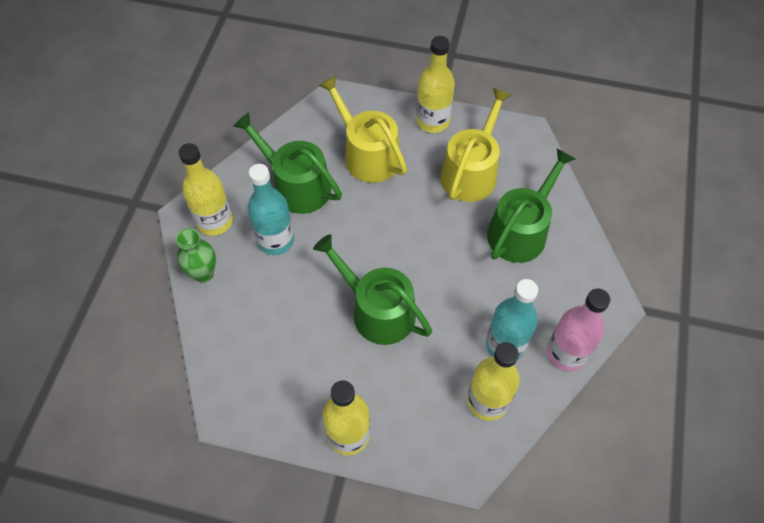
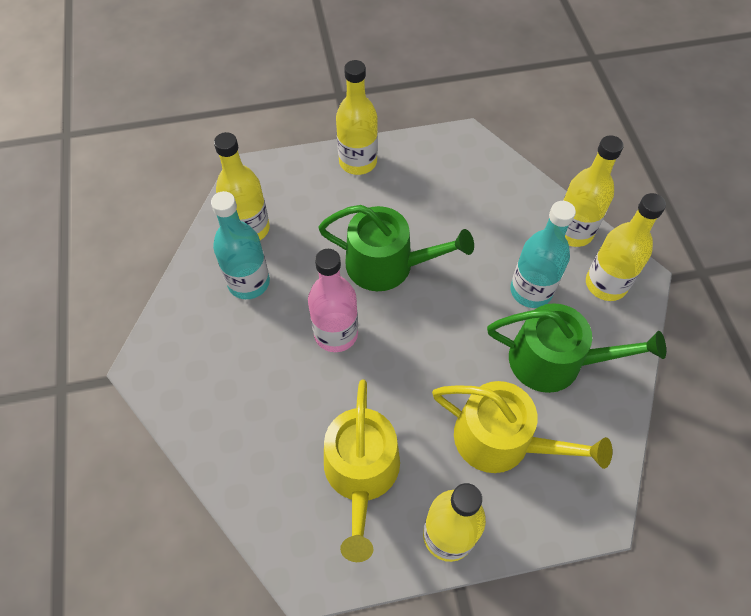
camera: 155 degrees right, 0 degrees up
(203, 273) = (573, 231): green vase -> yellow bottle
(521, 230) = (271, 416): green watering can -> none
(566, 353) = (185, 298): pink bottle -> pink bottle (336, 334)

